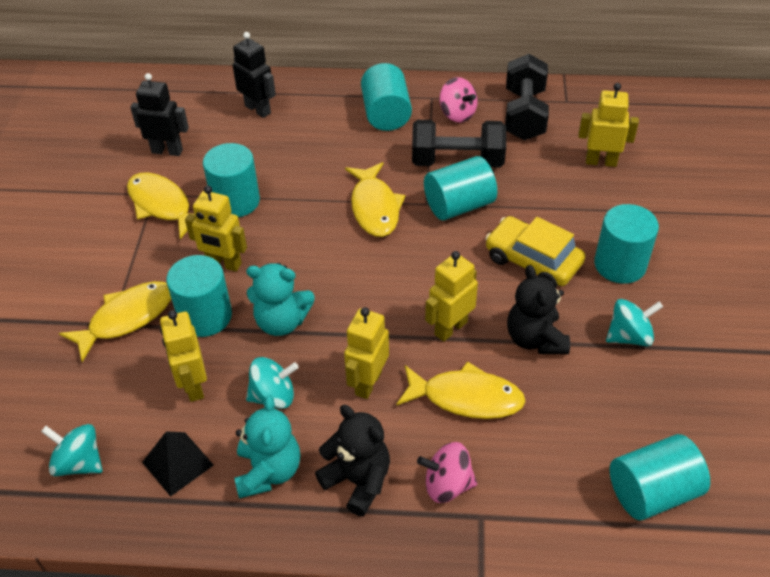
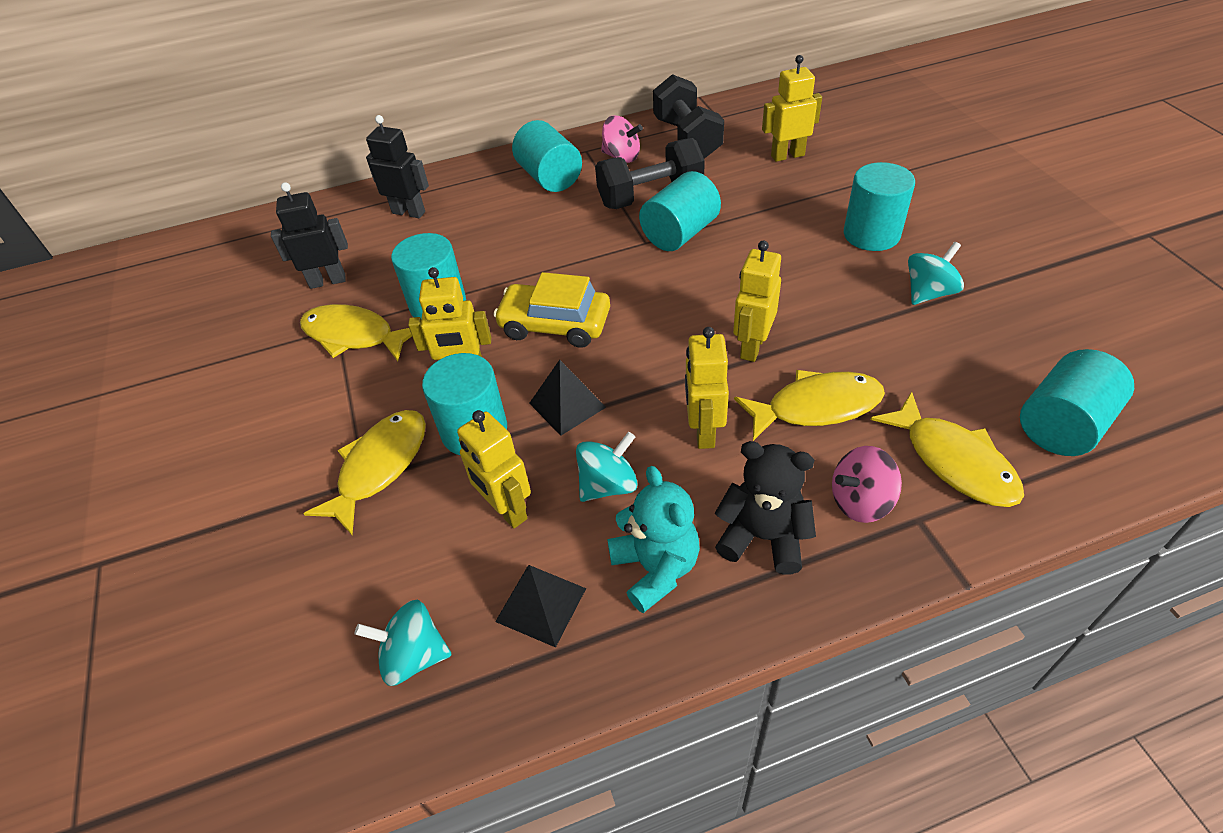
camera: 20 degrees left, 0 degrees up
(281, 322) = (567, 405): turquoise teddy bear -> black pyramid
(375, 207) = (595, 262): yellow fish -> yellow fish (953, 461)
(533, 261) = (788, 258): yellow car -> yellow car (555, 324)
(535, 339) = (843, 326): black teddy bear -> none

